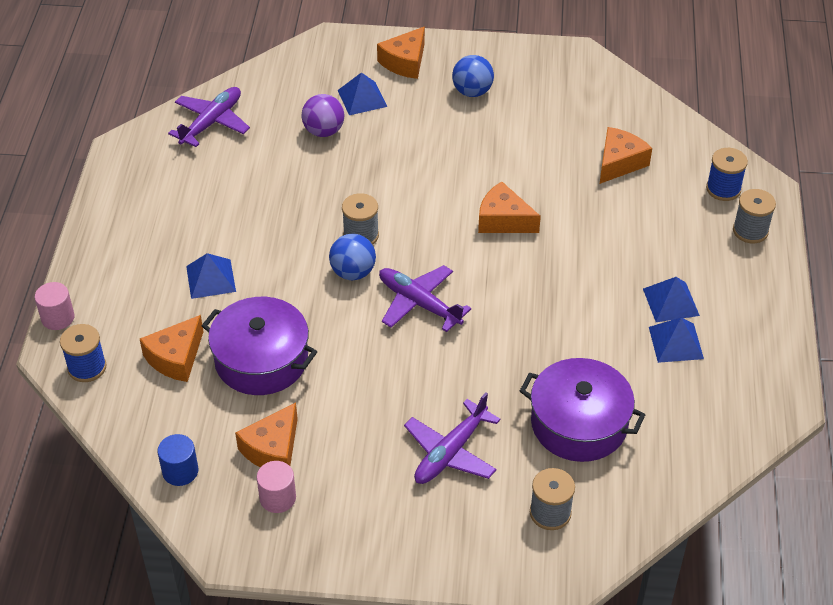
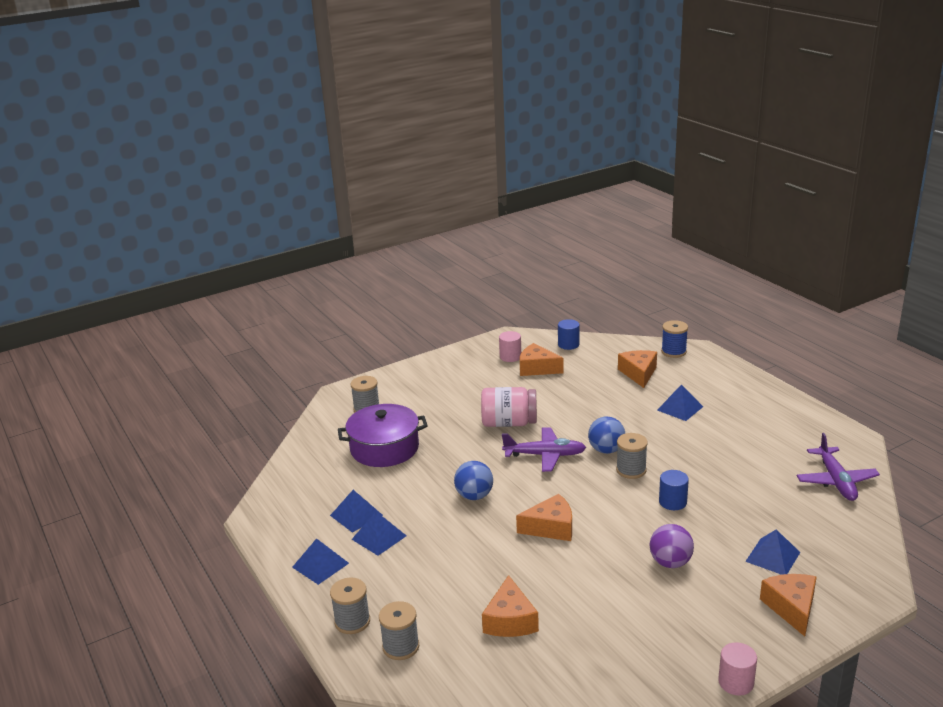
camera: 145 degrees right, 20 degrees down
(58, 318) = (723, 359): pink cylinder -> pink cylinder (736, 682)
(261, 360) = (595, 392): purple pot -> none
(273, 449) = (537, 368): orange cheese -> orange cheese turned 60 degrees counterclockwise
(324, 131) = (757, 517): purple ball -> purple ball (670, 562)
(370, 183) = (672, 502): none -> blue cylinder
(406, 374) = (509, 423): none -> pink jar
(451, 452) = (445, 406): purple plane -> none
(472, 92) = (701, 614): blue ball -> blue ball (474, 496)
(723, 189) = (401, 647): blue spool -> grey spool
(747, 303) = (320, 565): none -> blue pyramid

